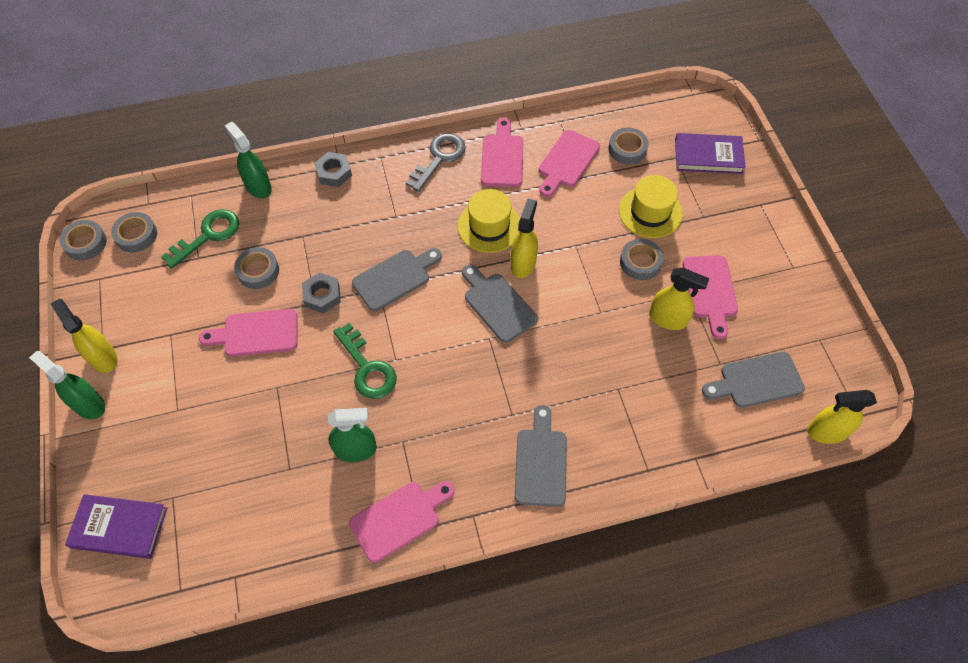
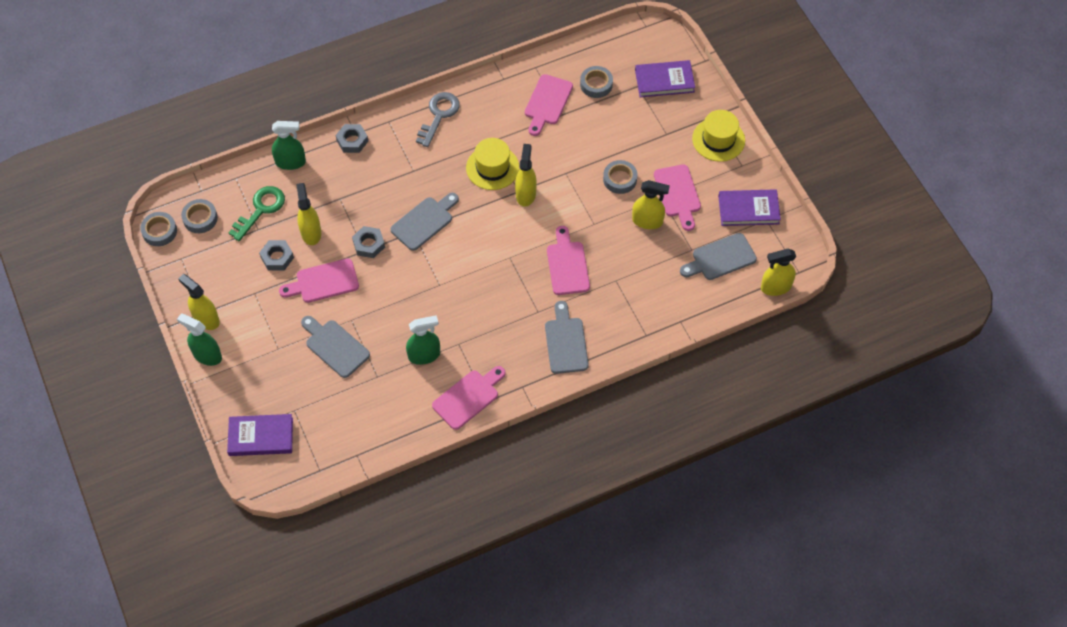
camera: 10 degrees left, 0 degrees up
(210, 295) = (277, 257): none -> grey nut
(258, 186) = (291, 162): green spray bottle -> green spray bottle turned 135 degrees clockwise
(258, 271) = (311, 232): grey tape -> yellow spray bottle
(367, 368) = (418, 294): green key -> none
(497, 304) = (511, 230): grey cutting board -> grey cutting board (335, 346)
(502, 157) = (492, 107): pink cutting board -> pink cutting board (567, 265)
(650, 212) = (622, 136): yellow hat -> yellow hat (718, 139)
(798, 323) = (748, 209): none -> purple book

